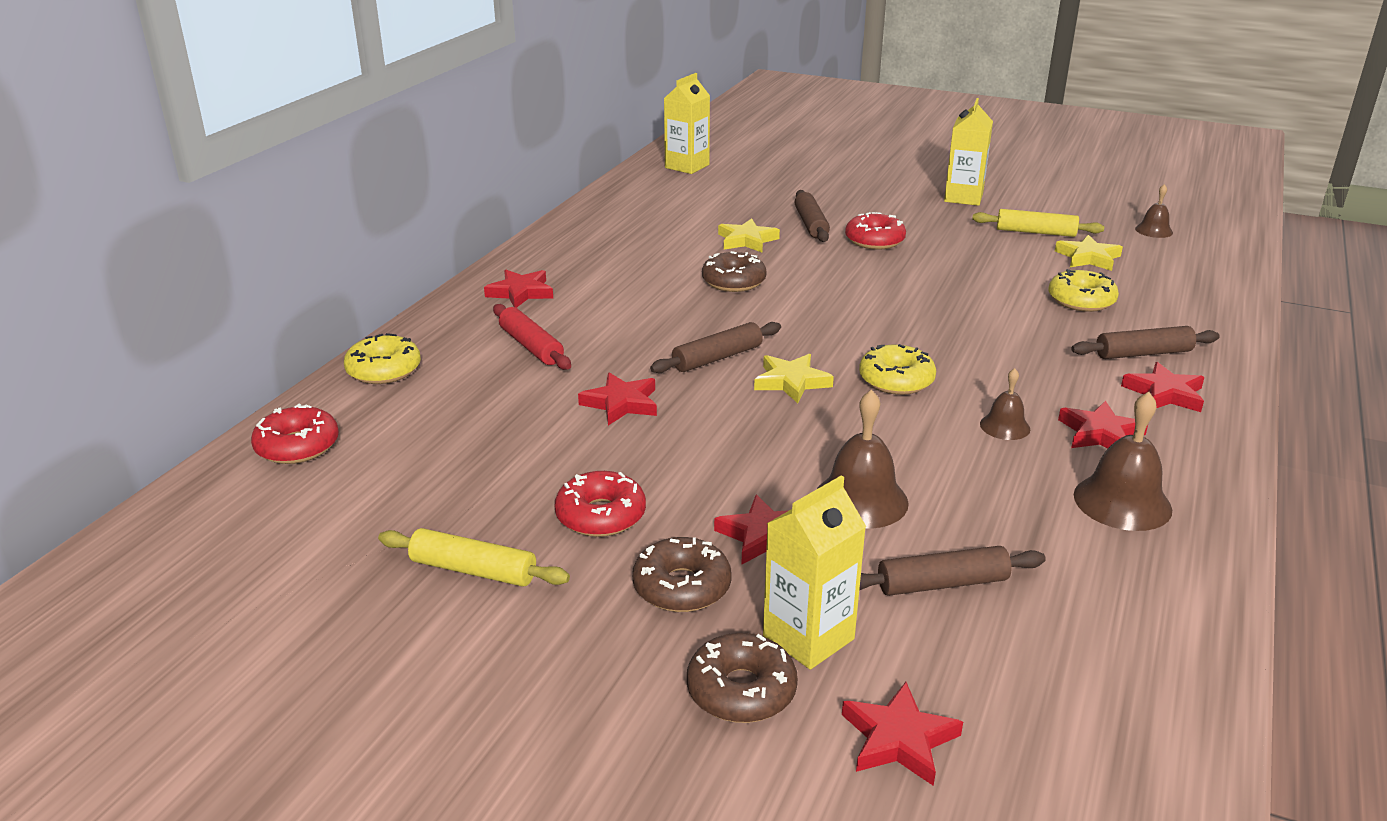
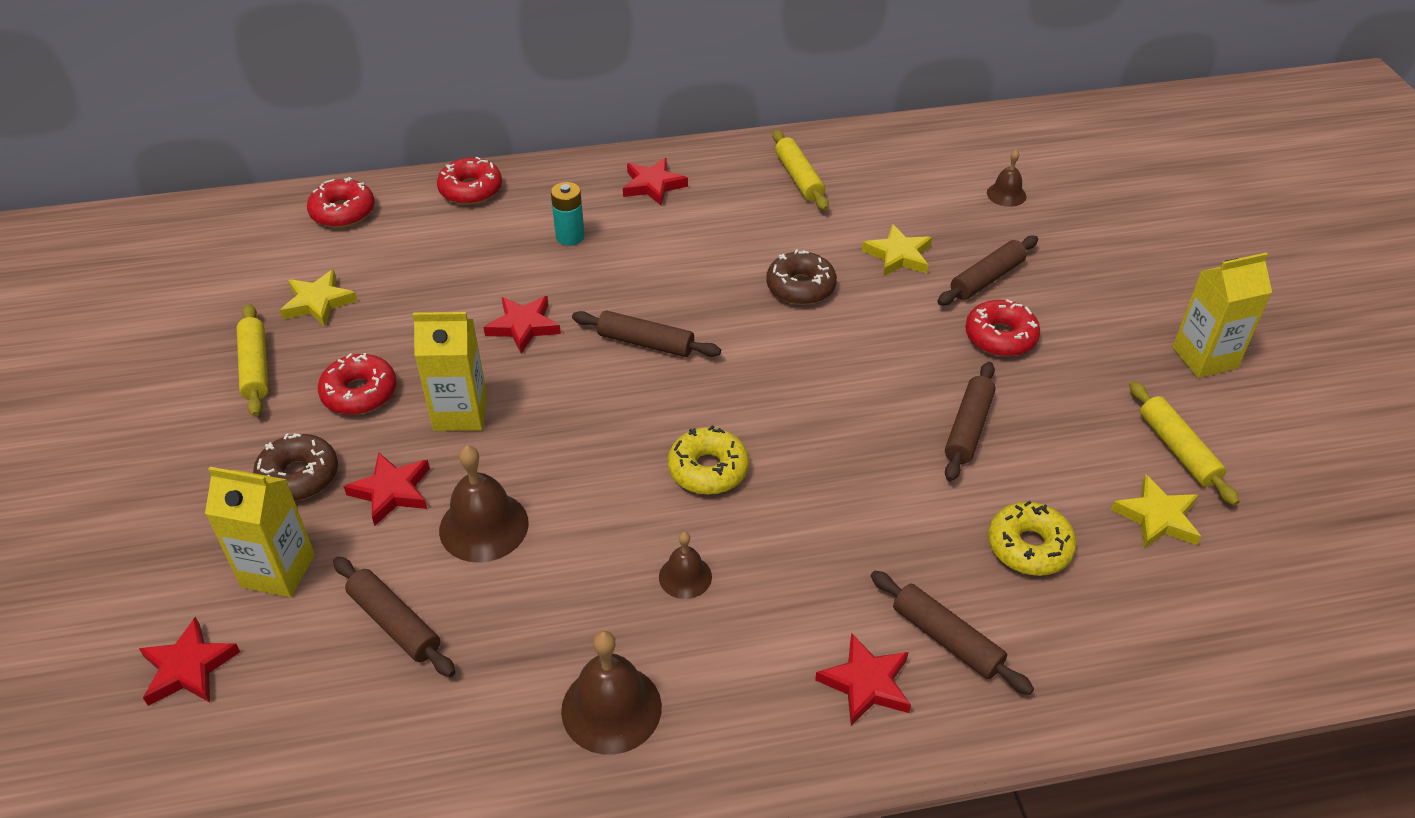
camera: 55 degrees right, 15 degrees up
(384, 370) = (471, 190): yellow donut -> red donut
(531, 346) = (570, 237): red rolling pin -> turquoise battery
(605, 241) = (799, 178): none -> yellow rolling pin
(687, 166) = (1025, 142): yellow carton -> yellow carton (460, 413)
(741, 690) = (199, 560): brown donut -> none
(791, 382) = (644, 405): yellow star -> yellow star (318, 302)
(952, 280) = (968, 428): none -> brown rolling pin
(1100, 434) = (730, 654): red star -> none
(1154, 230) = (1320, 553): brown bell -> brown bell (1006, 194)

